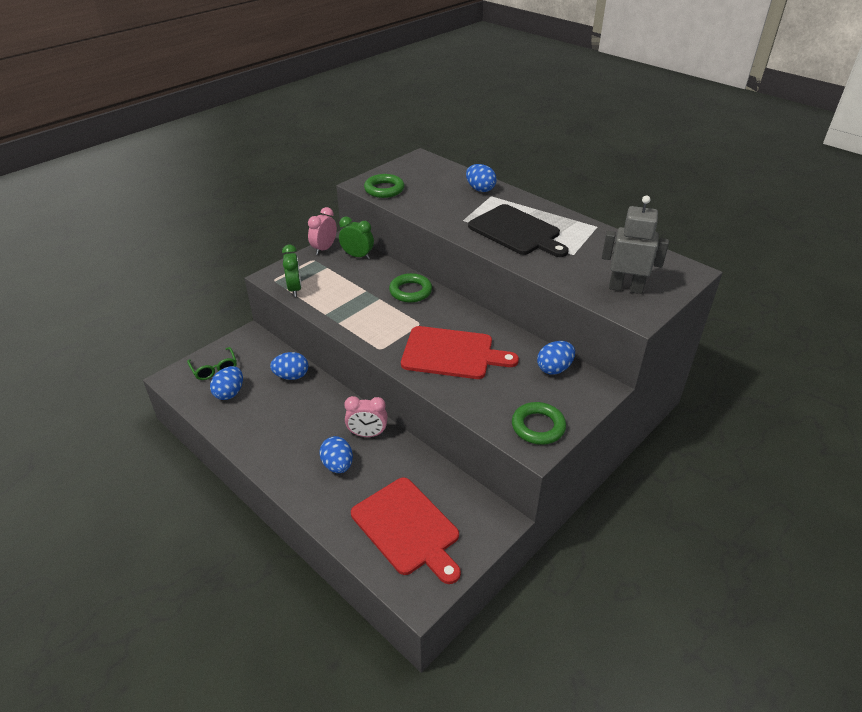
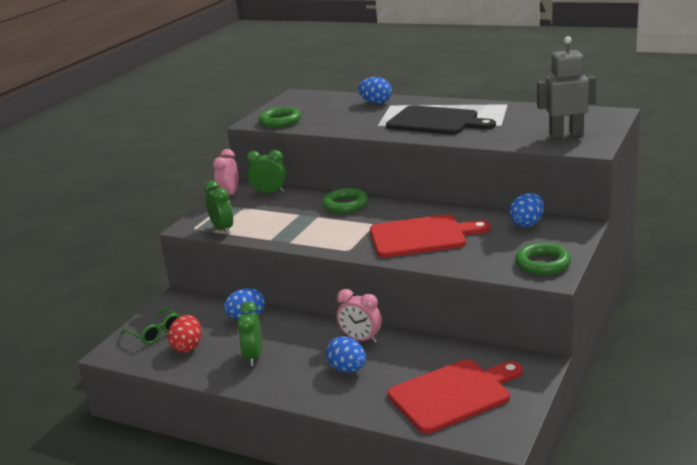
camera: 15 degrees left, 15 degrees down
(229, 393) = (187, 347): blue egg -> red egg
(273, 423) = (253, 357): none -> green clock
(367, 434) = (361, 339): pink clock -> pink clock turned 45 degrees clockwise
(407, 528) = (453, 394): red cutting board -> red cutting board turned 60 degrees counterclockwise

